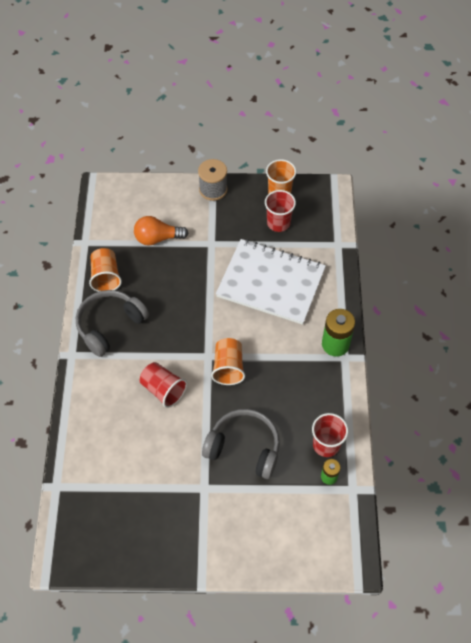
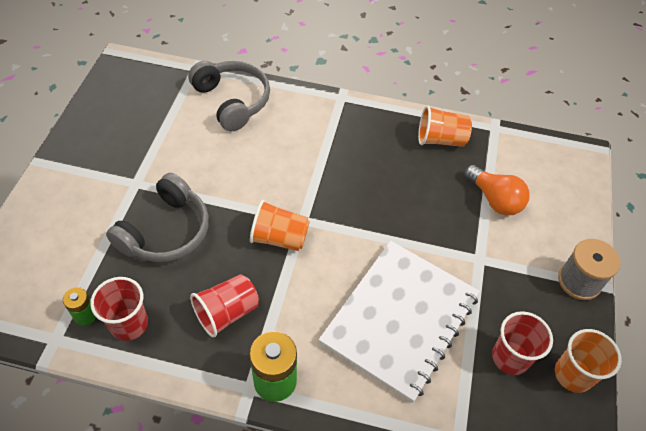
camera: 100 degrees right, 5 degrees down
(110, 325) = (371, 133): grey headphones -> grey headphones (232, 101)
(157, 238) = (494, 199): orange light bulb -> orange light bulb turned 135 degrees clockwise
(163, 390) = (271, 168): red cup -> red cup (227, 312)

